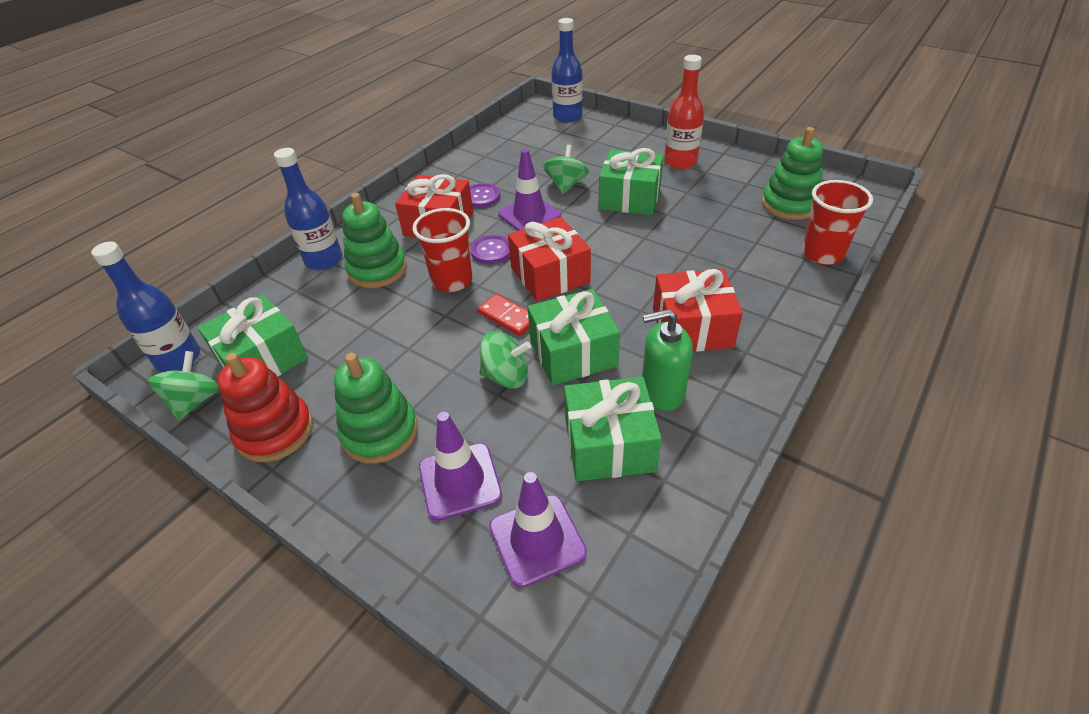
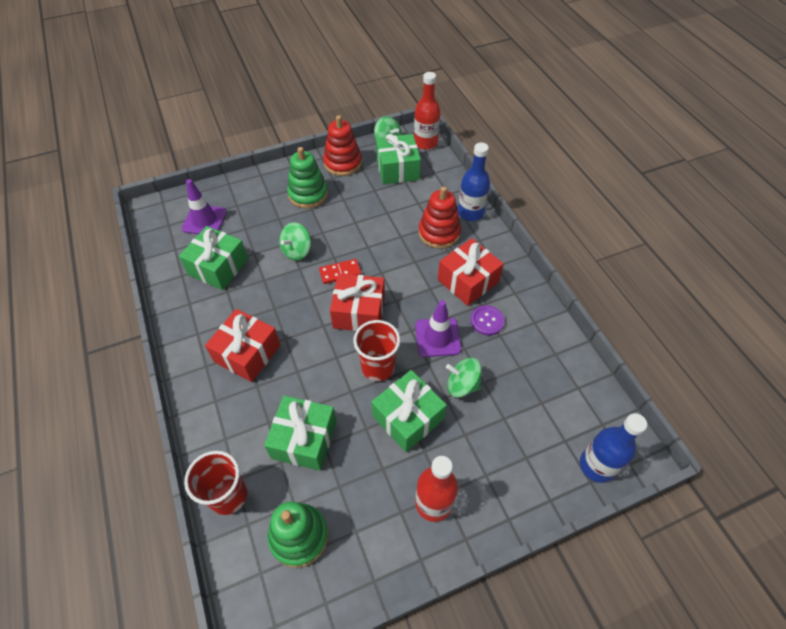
camera: 120 degrees right, 10 degrees up
(178, 358) = (425, 142): blue bottle -> red bottle
(377, 269) = (439, 233): green stacking toy -> red stacking toy
(452, 281) = (396, 262): red cup -> red cup (378, 367)
(460, 481) = (255, 209): purple traffic cone -> none
(491, 251) = (411, 295): purple button -> none
(566, 185) = (462, 385): green spinning top -> green spinning top turned 150 degrees clockwise
(573, 353) = (285, 286): green gift -> green gift (304, 439)
(662, 392) = (223, 307): green soap dispenser -> none

